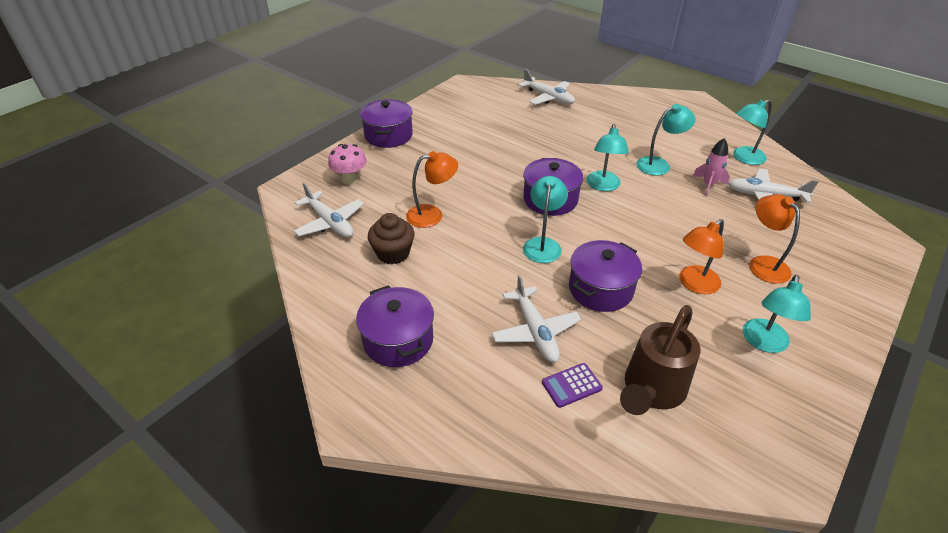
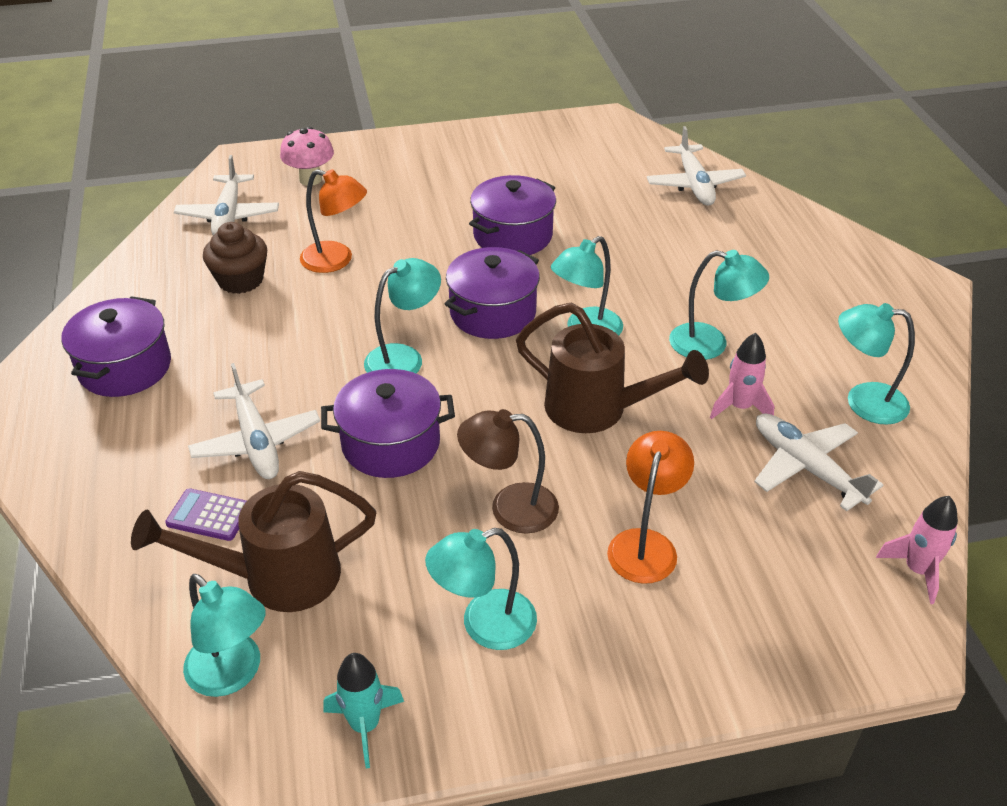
camera: 40 degrees right, 0 degrees up
(388, 135) = (420, 147): purple pot -> purple pot (513, 235)
(535, 331) = (256, 441): white plane -> white plane turned 45 degrees counterclockwise
(660, 218) = (597, 409): none -> brown watering can
(694, 284) = (510, 508): orange lamp -> brown lamp
(707, 453) = (233, 674): none -> turquoise lamp
(792, 426) = (365, 725): none -> turquoise rocket
(853, 213) = (917, 570): none -> pink rocket

